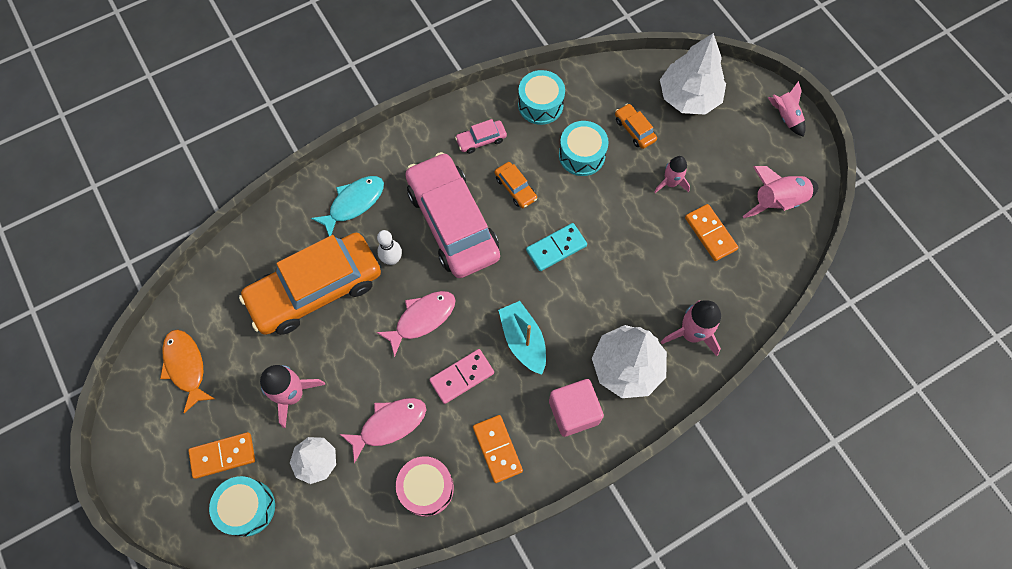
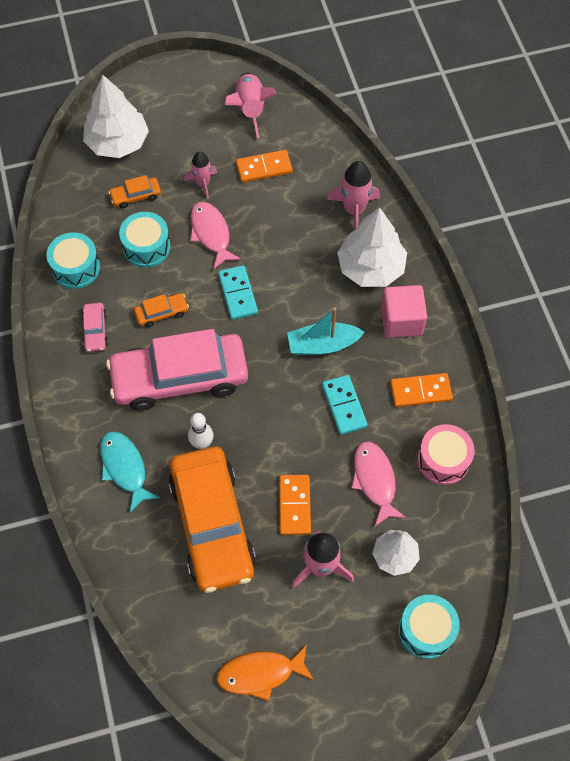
camera: 75 degrees left, 5 degrees down
(223, 455) = (367, 647): orange domino -> orange domino (294, 505)
(422, 319) = (275, 428): pink fish -> pink fish (211, 234)
(462, 377) = (344, 406): pink domino -> turquoise domino
(785, 117) = (168, 77): pink rocket -> none

